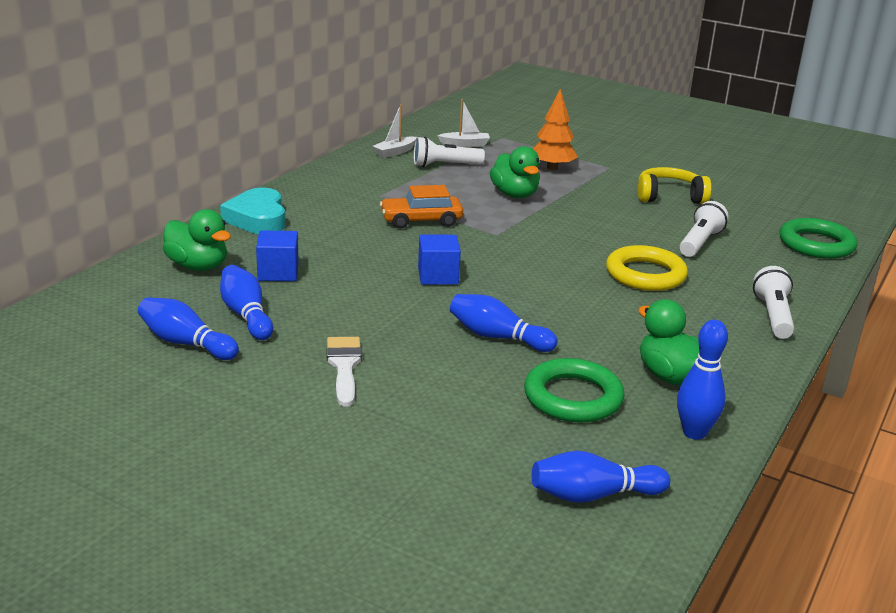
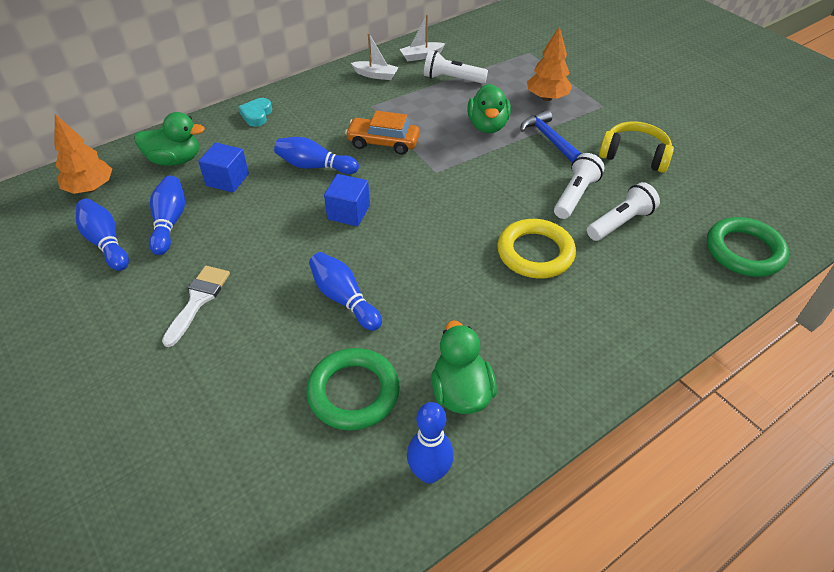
camera: 25 degrees right, 20 degrees up
(116, 304) = (90, 188): none -> orange tree
(198, 266) = (175, 160): green duck -> green duck turned 60 degrees counterclockwise
(257, 218) = (256, 115): turquoise heart -> turquoise heart, size x0.59
(465, 144) = (488, 56): white boat -> white boat (376, 75)
(581, 196) = (548, 138): none -> blue hammer
(593, 495) = (281, 521): blue bowling pin -> blue bowling pin (315, 166)
(773, 316) = (623, 340): white flashlight -> white flashlight (575, 195)

